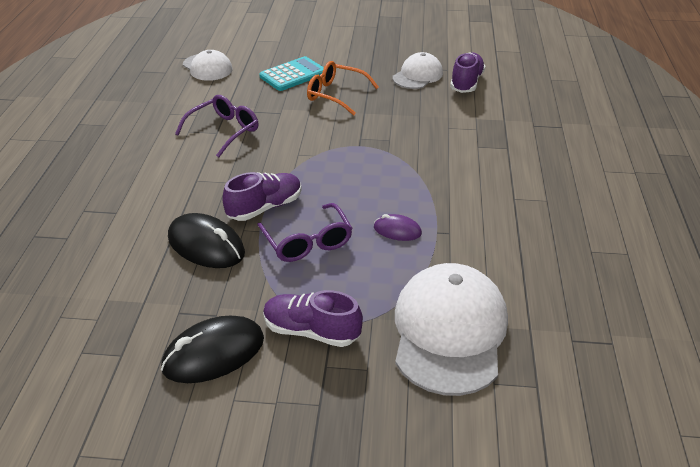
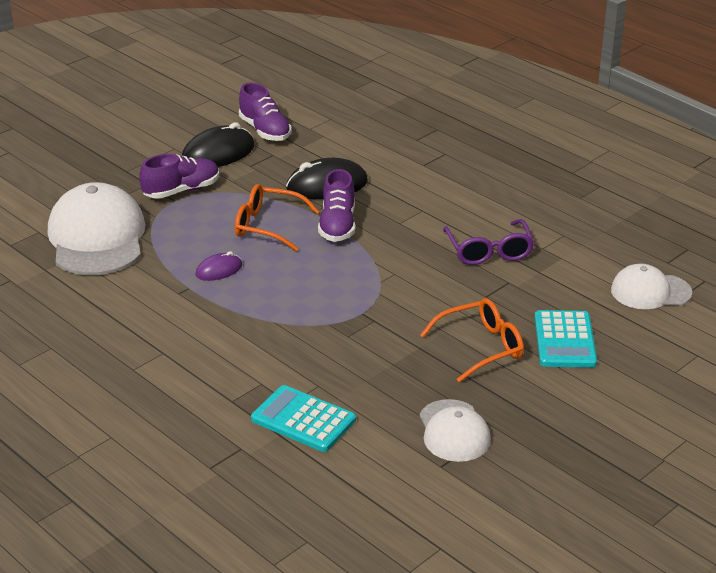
camera: 130 degrees right, 5 degrees down
(214, 353) = (218, 154): black mouse -> black mouse turned 45 degrees clockwise
(307, 242) = (267, 226): purple glasses -> orange glasses
(449, 332) = (97, 238): white cap -> white cap turned 150 degrees counterclockwise
(466, 83) = (389, 459): purple shoe -> purple shoe (265, 131)
(482, 118) = (303, 420): none -> turquoise calculator

